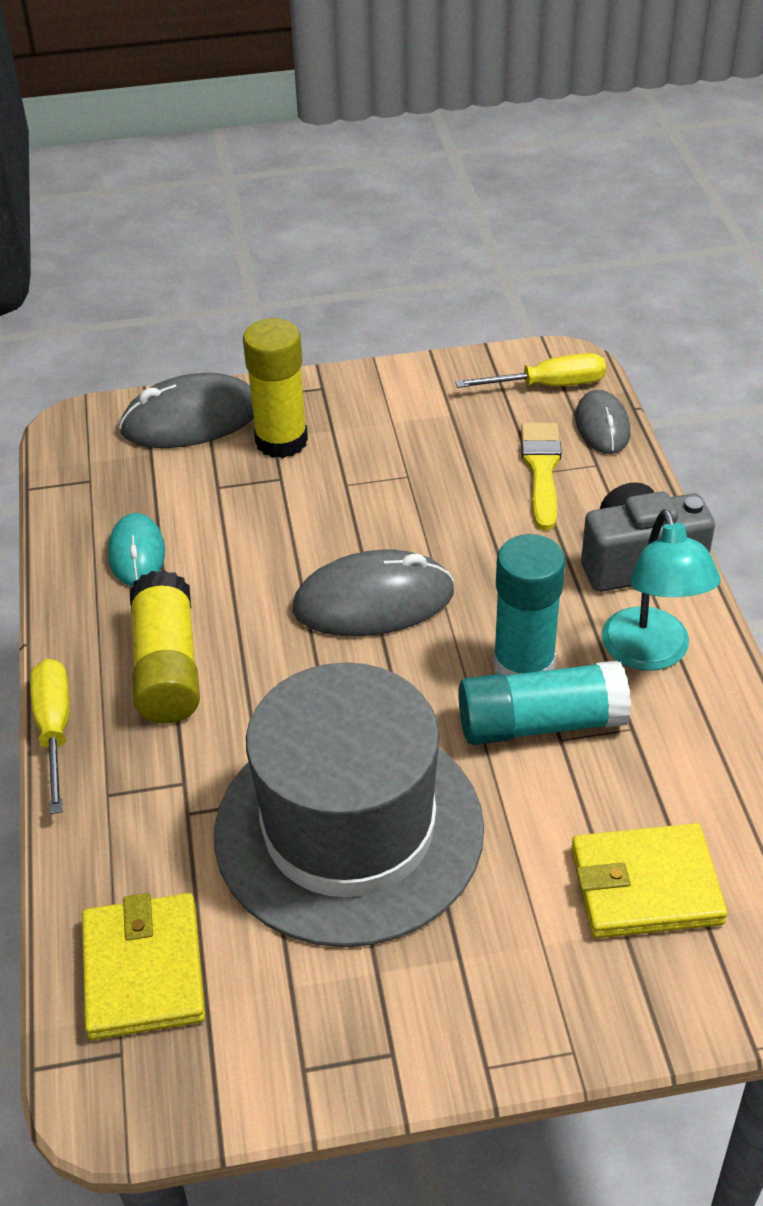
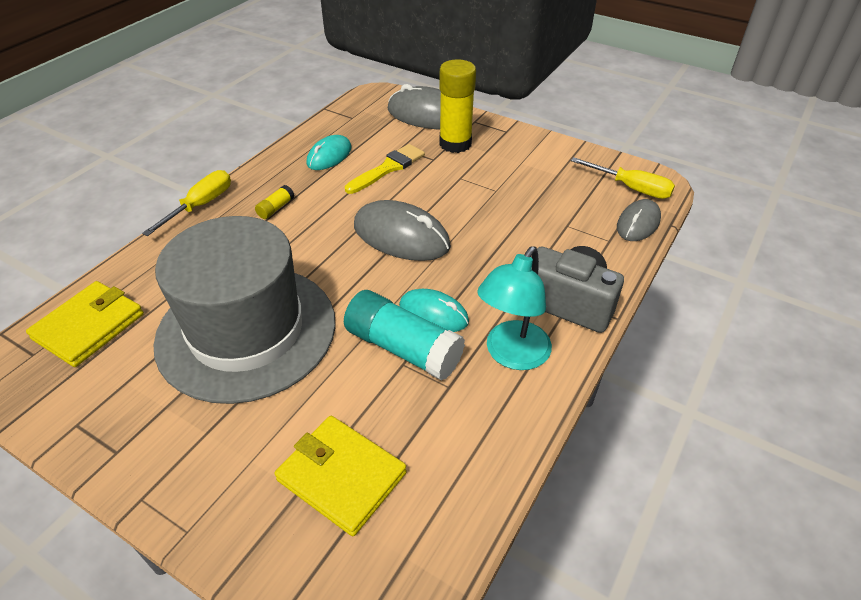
camera: 40 degrees right, 0 degrees up
(167, 667) = (276, 208): yellow glue stick -> yellow glue stick, size x0.44
(523, 665) = (433, 314): turquoise glue stick -> turquoise mouse
(541, 470) = (572, 226): yellow brush -> yellow brush (388, 168)

